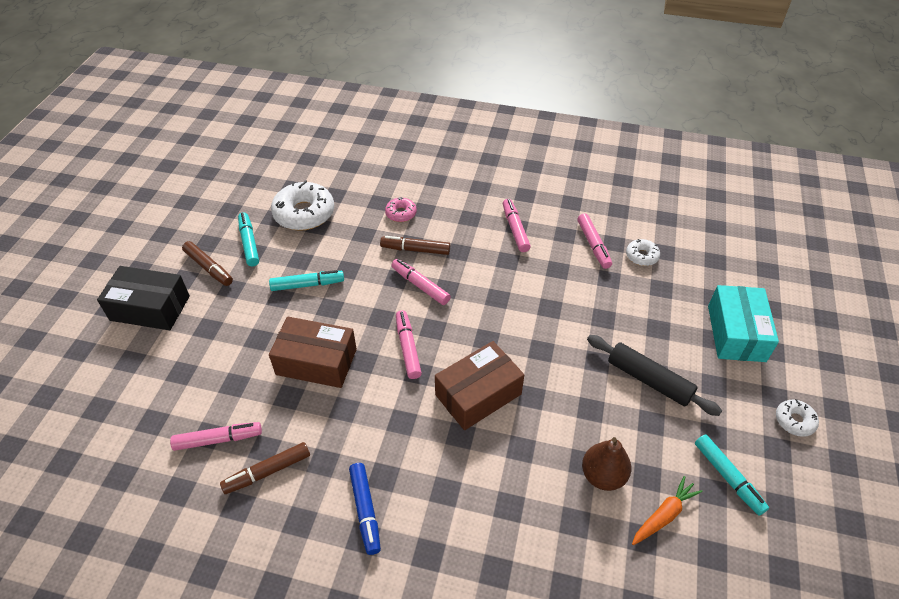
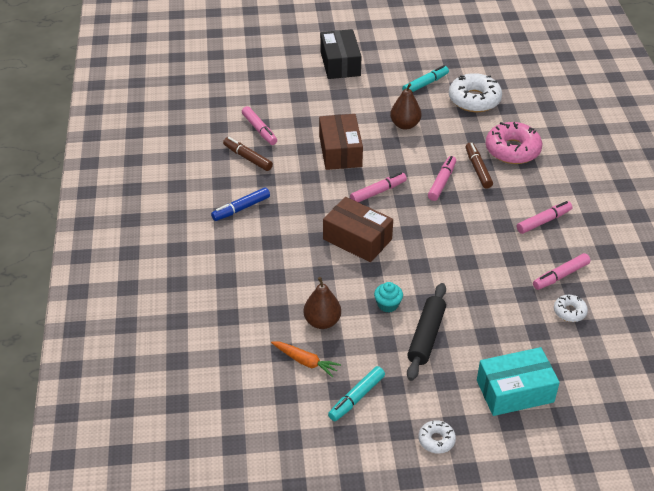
camera: 70 degrees right, 5 degrees down
(209, 268) = (390, 74): brown marker -> none
(307, 285) = (405, 125): turquoise marker -> brown pear
(401, 213) = (512, 150): pink donut -> pink donut, size x1.97
(593, 399) = (388, 305): none -> turquoise cupcake

